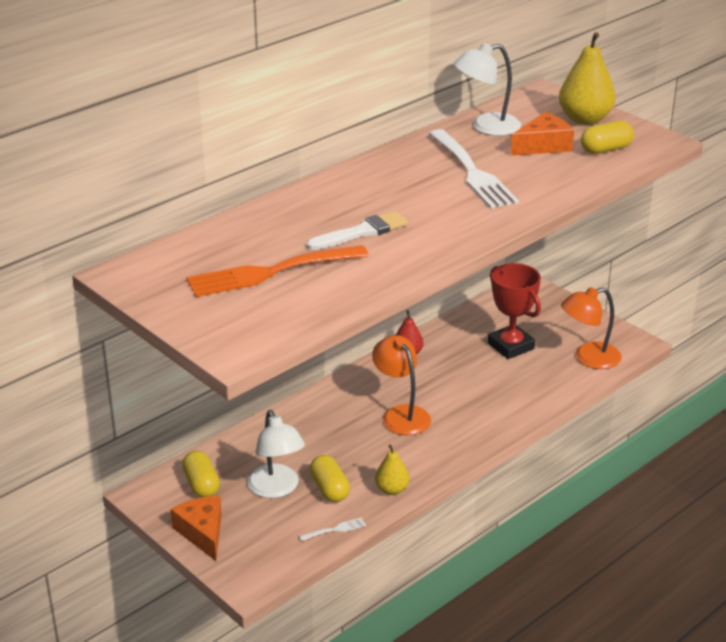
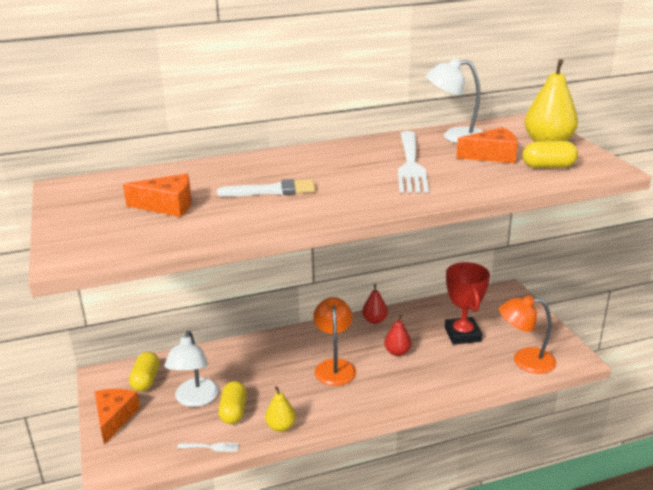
camera: 25 degrees right, 5 degrees down
(270, 272) = (167, 205): orange fork -> orange cheese
(456, 382) = (397, 352): none -> red pear

